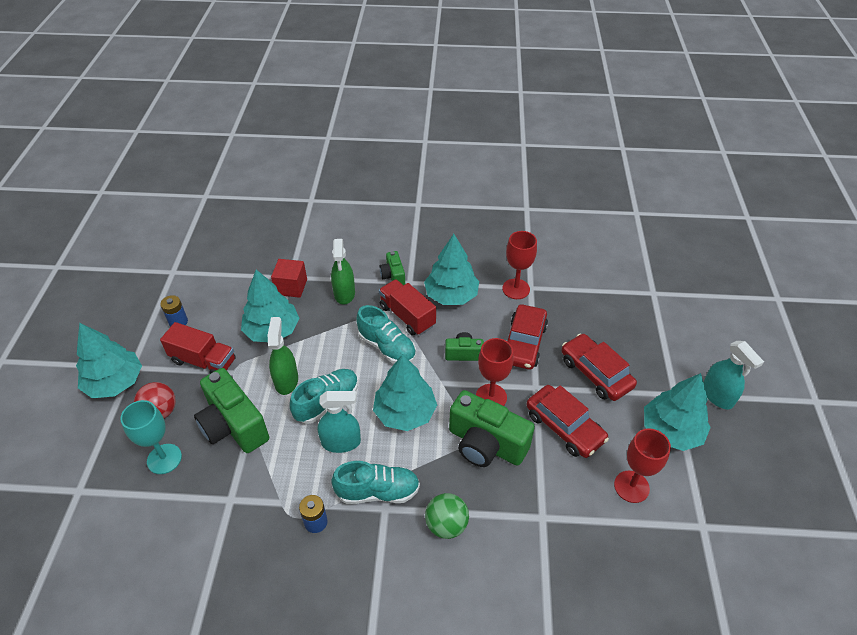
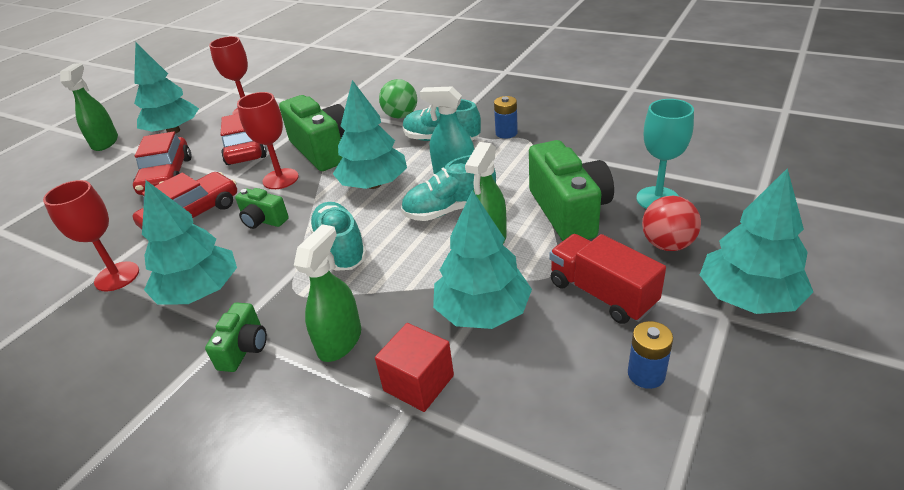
camera: 150 degrees left, 10 degrees down
(407, 316) = (282, 279): red truck -> none
(717, 396) = (105, 142): turquoise spray bottle -> green spray bottle

